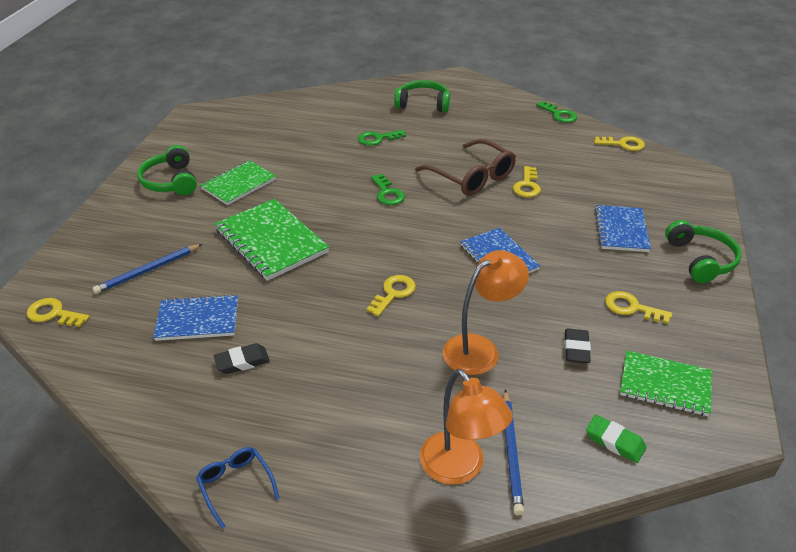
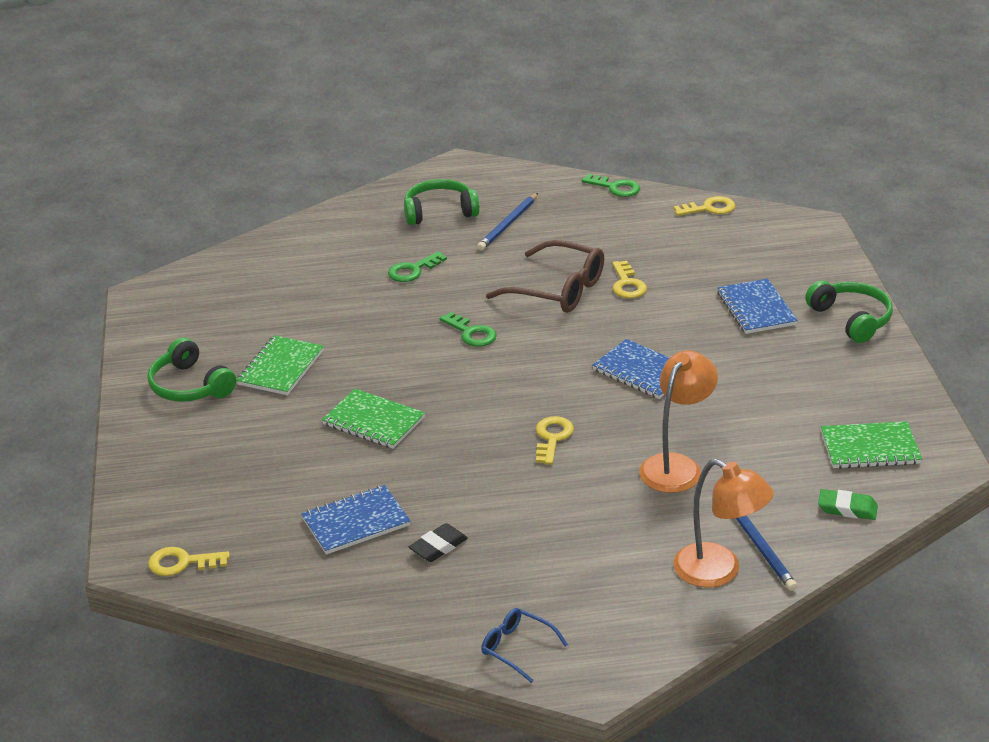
camera: 20 degrees left, 5 degrees down
(148, 271) = (253, 490): blue pencil -> blue pencil (508, 224)
(271, 241) = (373, 421): green notebook -> green notebook, size x0.67
(576, 349) = (771, 439): black eraser -> none
(631, 308) = (805, 386): yellow key -> none

